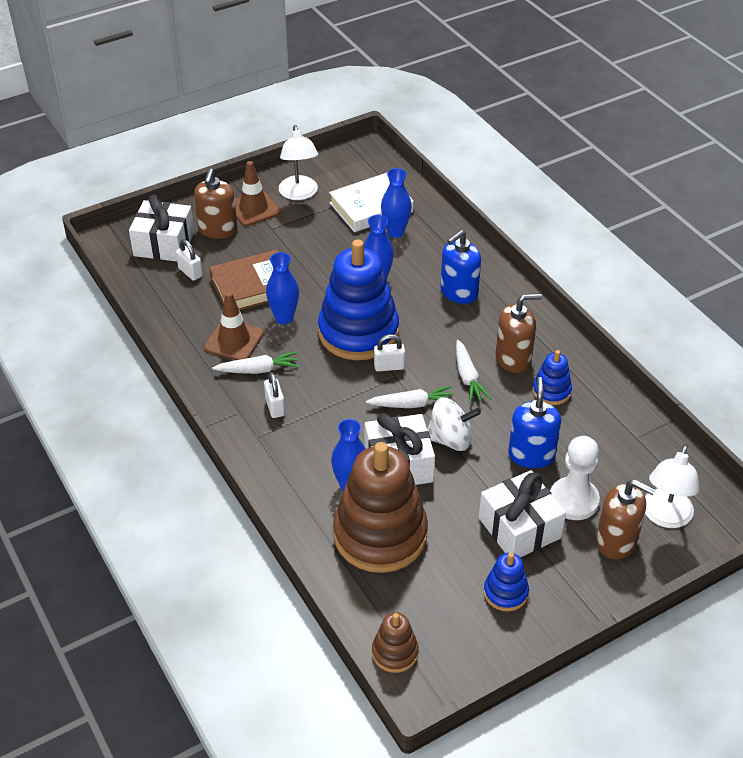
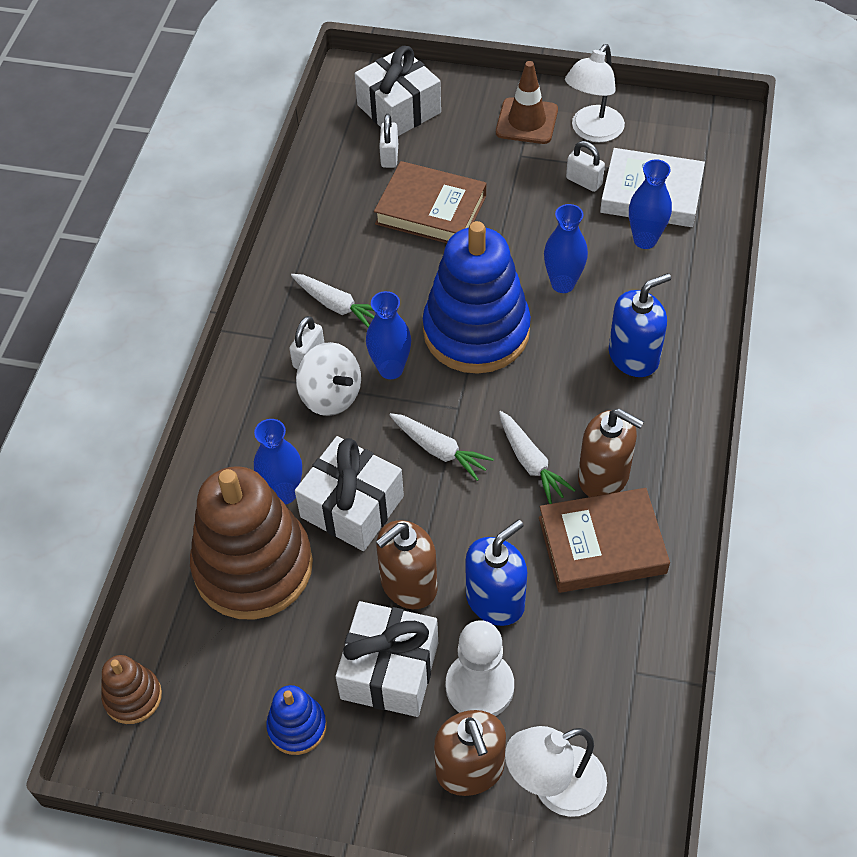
camera: 45 degrees right, 10 degrees up
(218, 230) = (466, 124): brown soap dispenser -> brown soap dispenser (408, 585)
(234, 341) = (349, 258): brown traffic cone -> none
(284, 318) = (422, 265): blue vase -> blue vase (391, 369)
(389, 366) = (464, 391): white padlock -> white padlock (584, 181)
(450, 439) = (433, 518): white spinning top -> white spinning top (331, 396)
(459, 292) = (633, 357): blue soap dispenser -> blue soap dispenser turned 150 degrees clockwise
(468, 377) = (530, 462): white carrot -> white carrot turned 60 degrees counterclockwise
(551, 391) = (602, 545): blue stacking toy -> brown book

